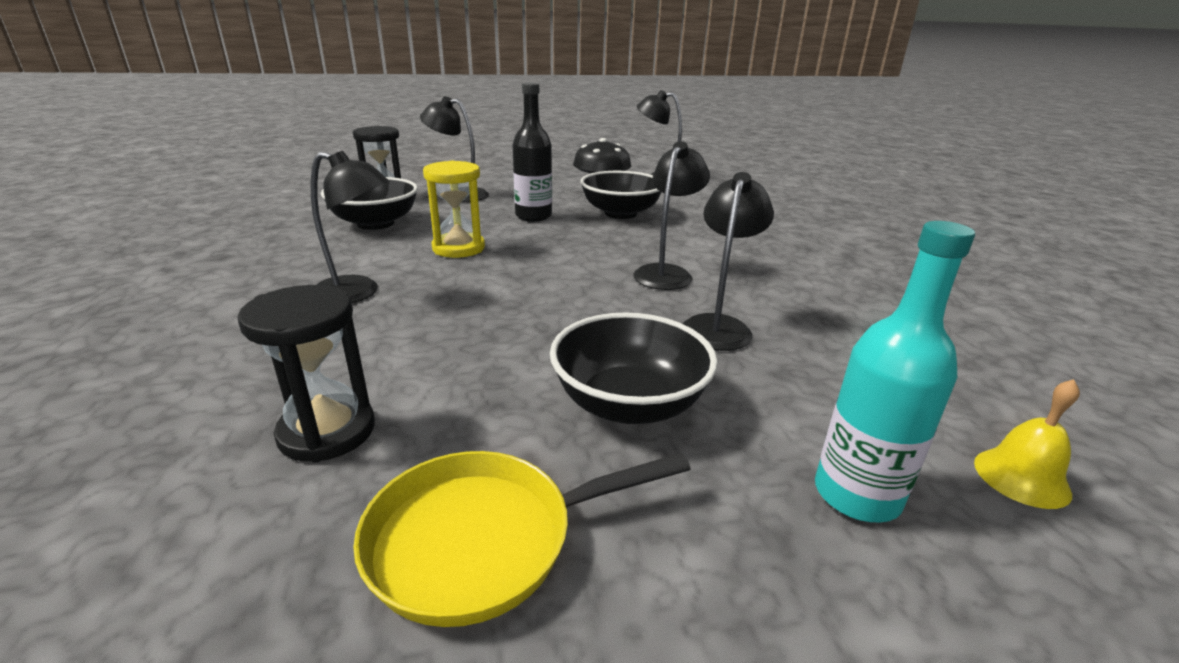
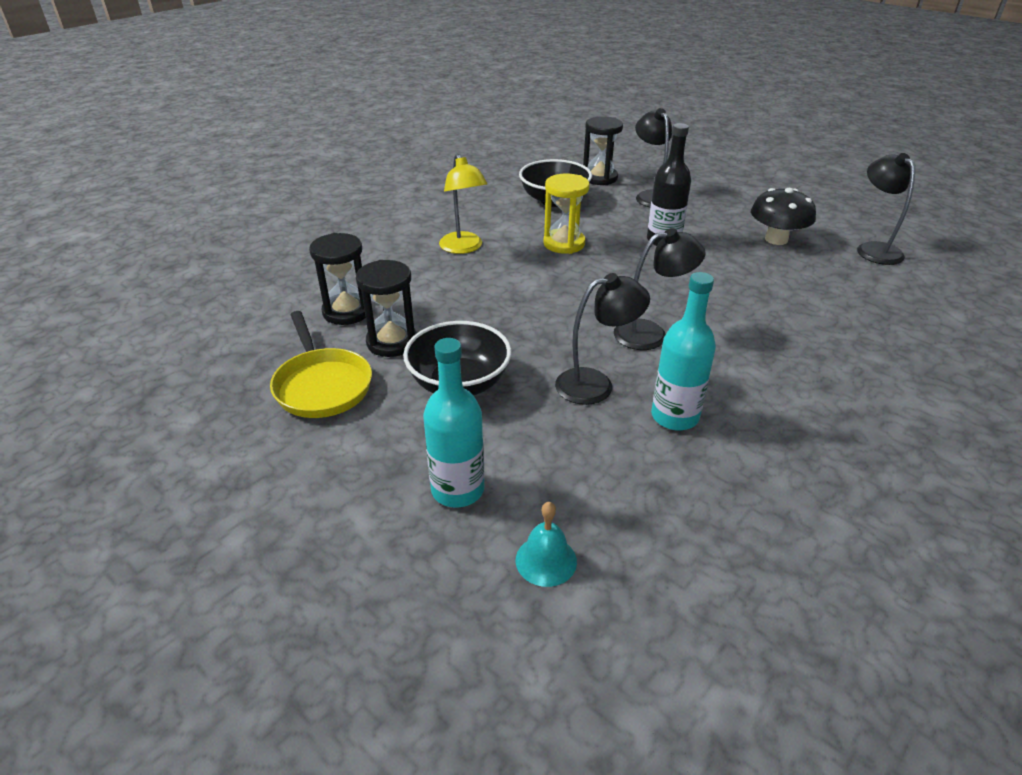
camera: 55 degrees right, 10 degrees up
(357, 293) = (464, 248): black lamp -> yellow lamp
(468, 420) = (392, 342): none -> black hourglass
(483, 540) = (322, 385): yellow pan -> yellow pan turned 150 degrees counterclockwise
(620, 213) = (737, 270): black bowl -> none
(804, 312) = (674, 416): none -> turquoise bottle
(1021, 477) = (546, 560): yellow bell -> turquoise bell

